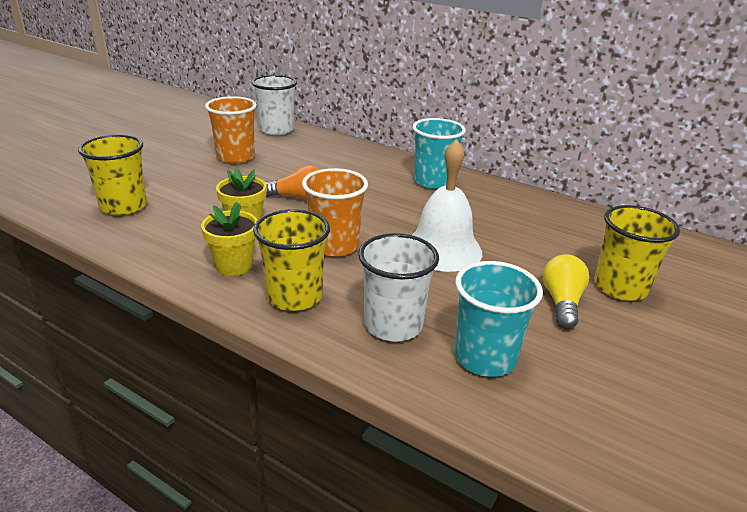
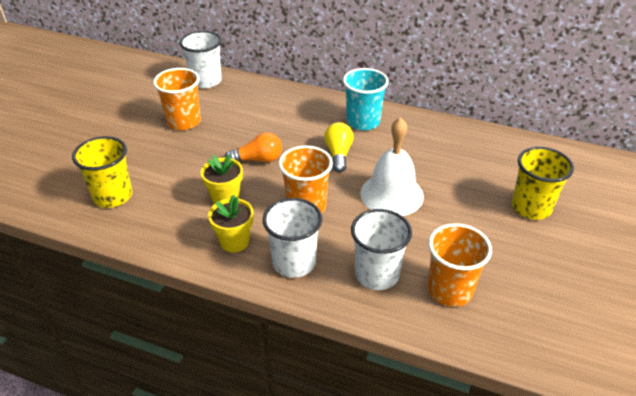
camera: 10 degrees left, 10 degrees up
(294, 296) = (294, 262): yellow cup -> white cup
(485, 357) = (449, 290): turquoise cup -> orange cup
(562, 302) = (492, 230): yellow light bulb -> yellow light bulb (338, 154)

